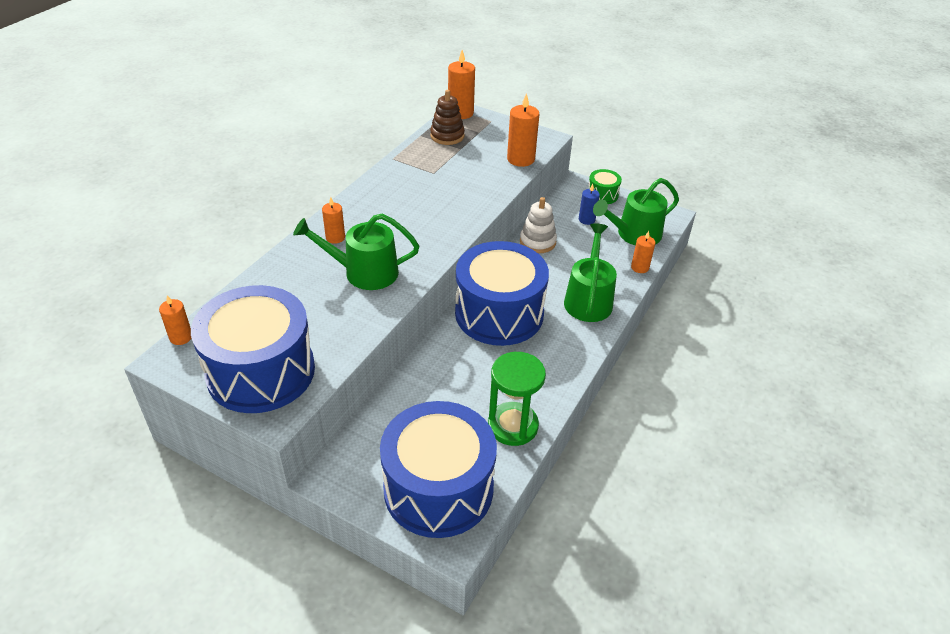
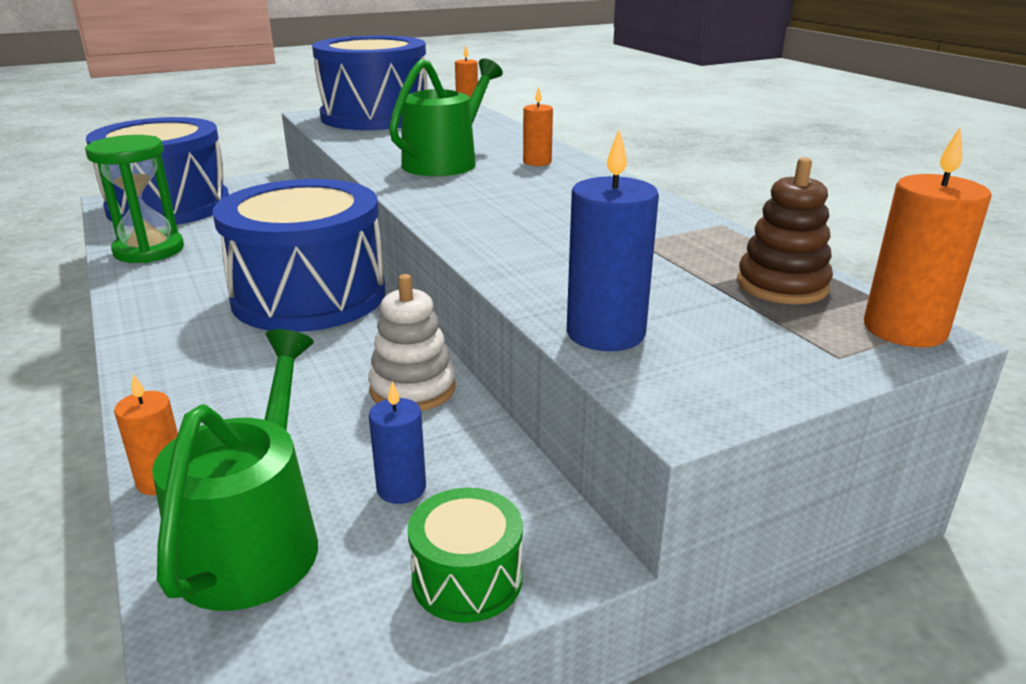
camera: 125 degrees right, 15 degrees down
(520, 159) = (605, 333): orange candle -> blue candle
(588, 299) = (204, 376): green watering can -> none

